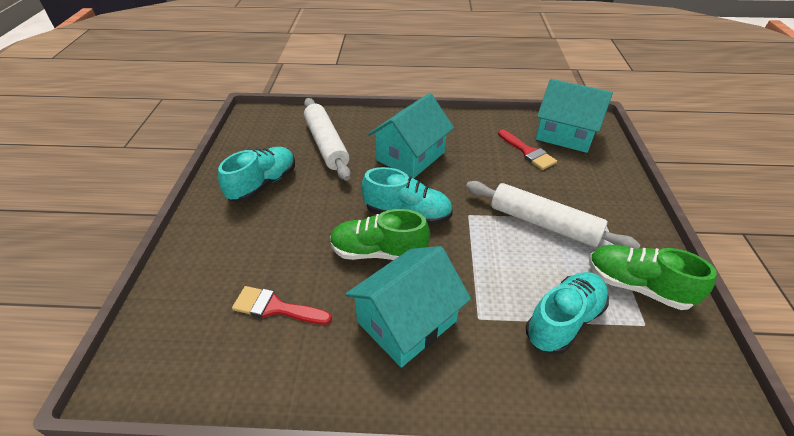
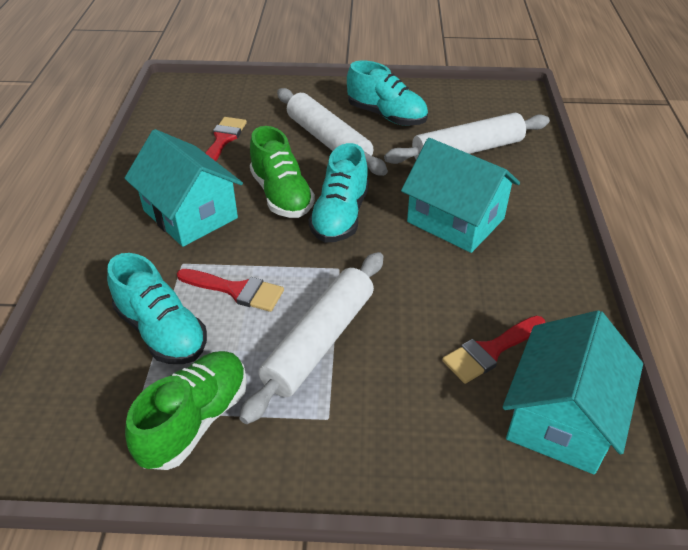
camera: 90 degrees right, 0 degrees up
(296, 222) = (328, 141): none -> white rolling pin
(378, 252) = (281, 195): green shoe -> green shoe turned 150 degrees clockwise
(504, 274) = (236, 290): none -> red brush

